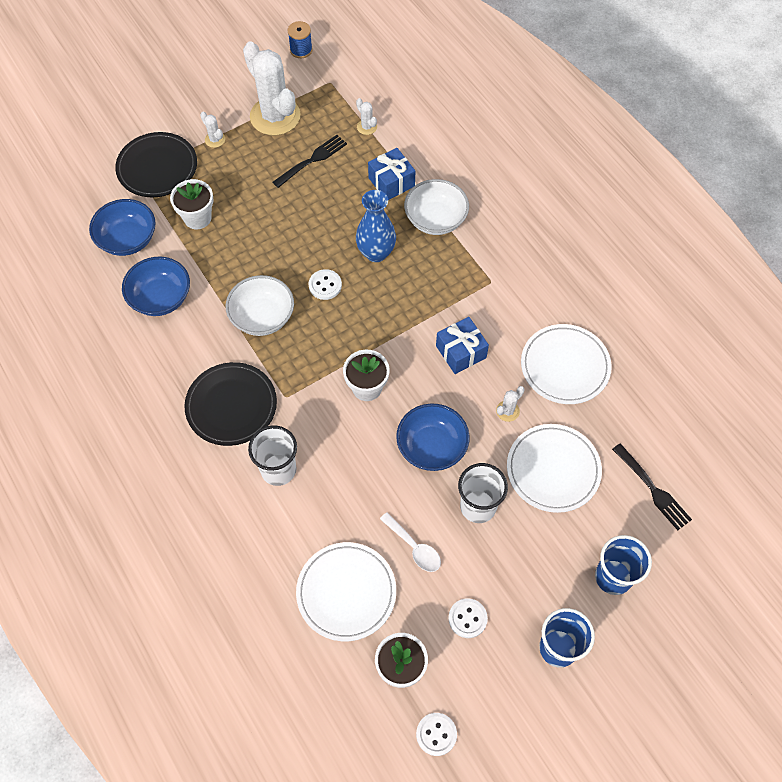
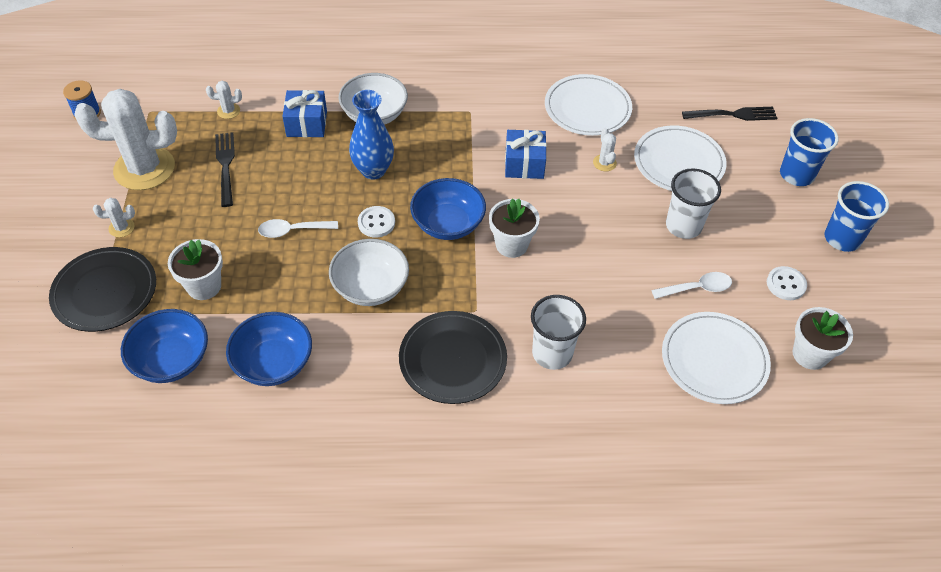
camera: 60 degrees left, 10 degrees down
(281, 238) = (292, 231): none -> white spoon
(432, 447) = (605, 228): blue bowl -> blue bowl (448, 224)
(436, 734) = (884, 358): white button -> none

